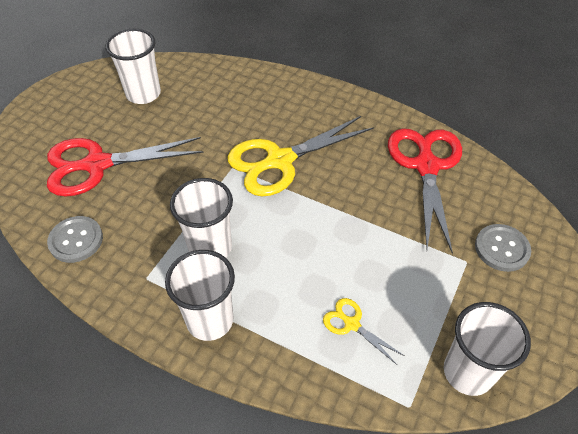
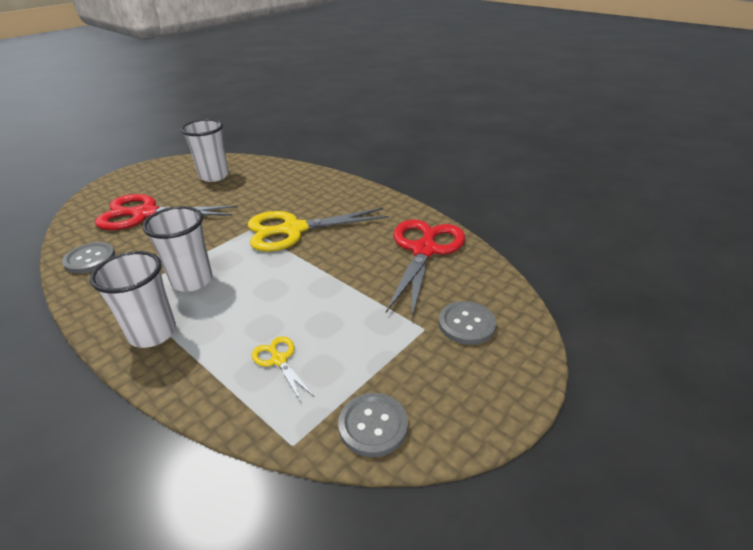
camera: 15 degrees right, 15 degrees down
(468, 372) = (373, 425): white cup -> grey button

